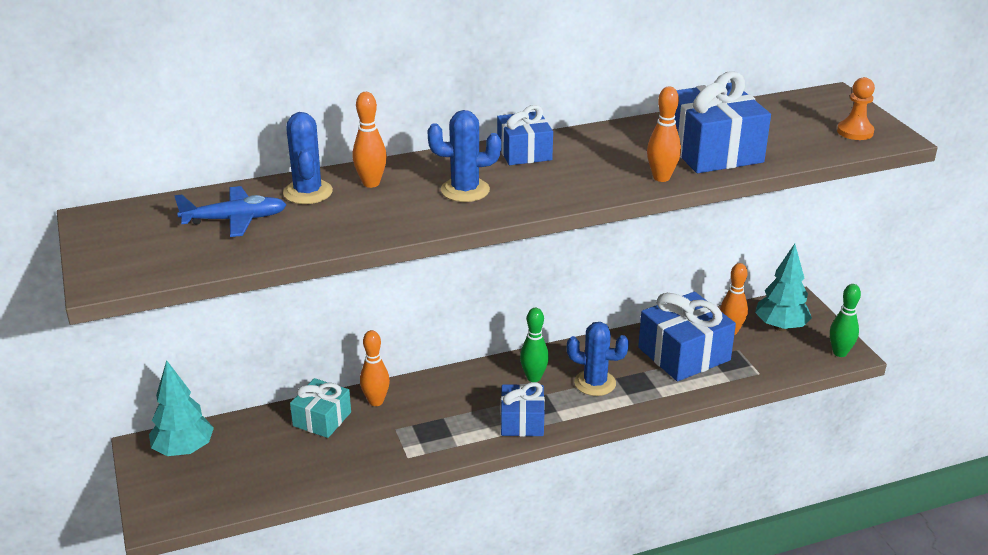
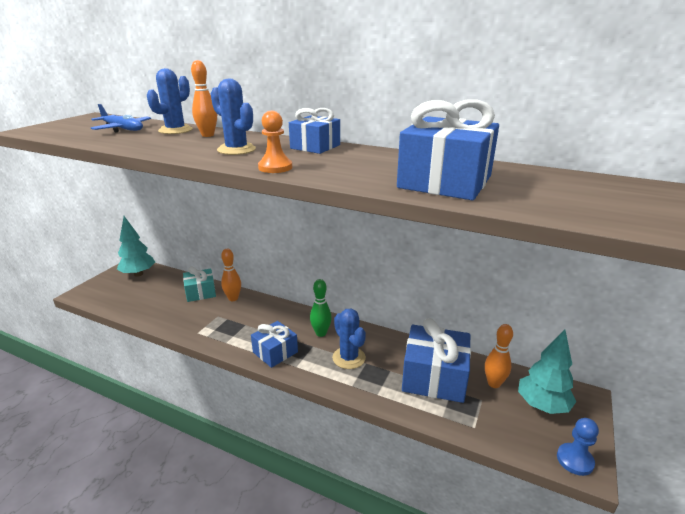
camera: 45 degrees right, 5 degrees down
(661, 178) = (364, 181): orange bowling pin -> none
(839, 353) = (575, 460): green bowling pin -> blue pawn
(855, 132) = (629, 213): orange pawn -> orange pawn (275, 167)

